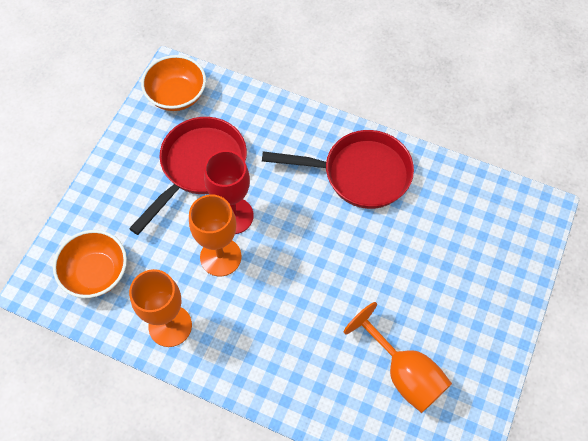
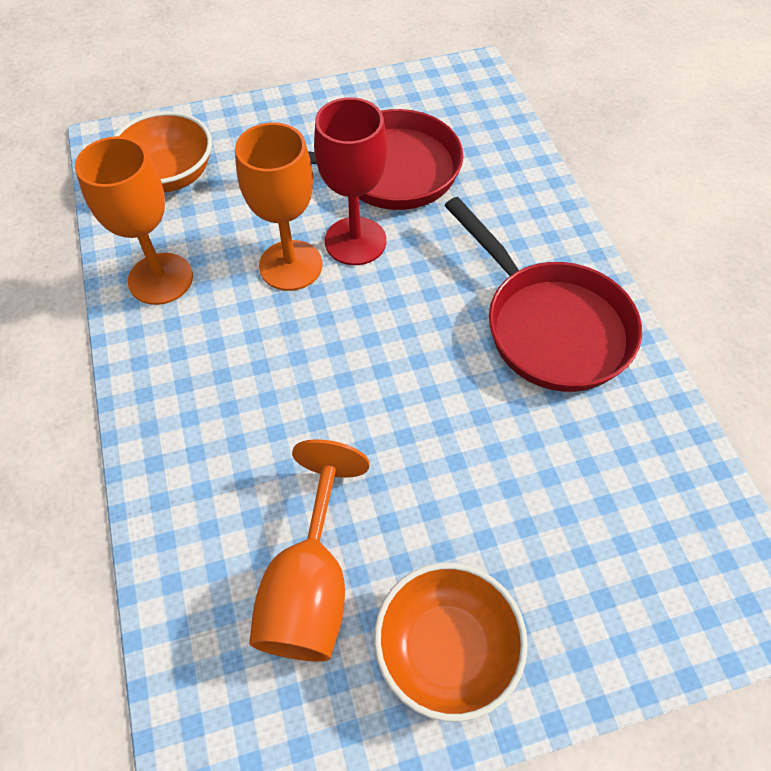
camera: 50 degrees right, 5 degrees down
(177, 95) = (450, 95): orange bowl -> orange bowl (446, 649)

